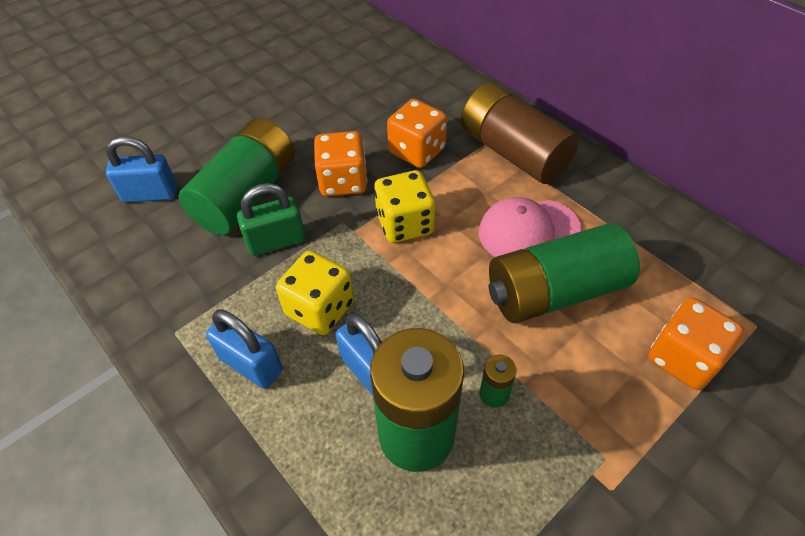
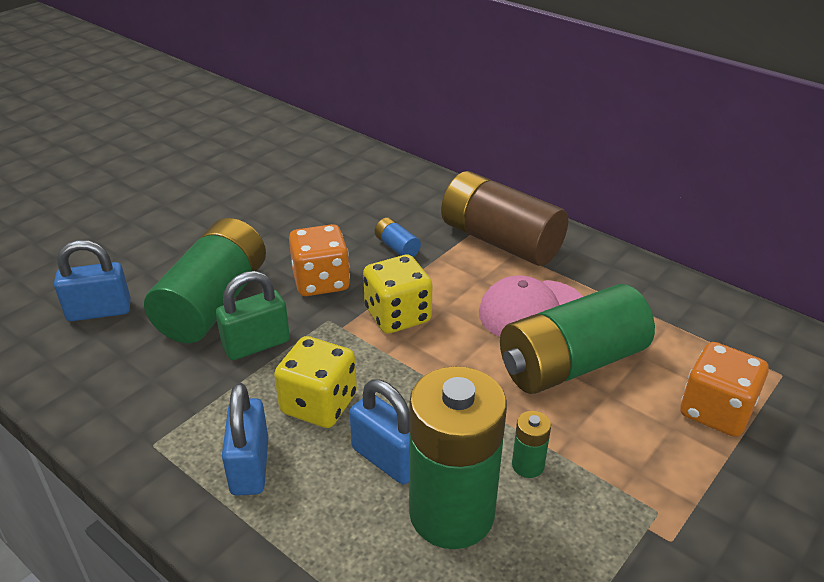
camera: 10 degrees left, 15 degrees down
(251, 364) = (250, 466): blue padlock -> blue padlock turned 60 degrees clockwise
(417, 151) = (397, 247): orange dice -> blue battery

